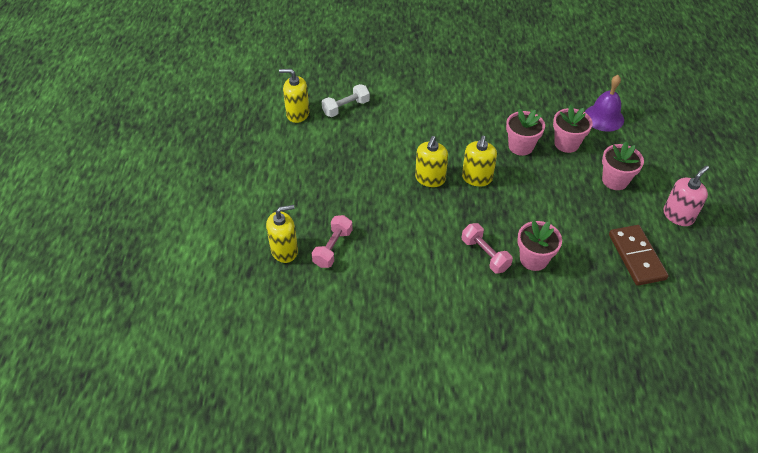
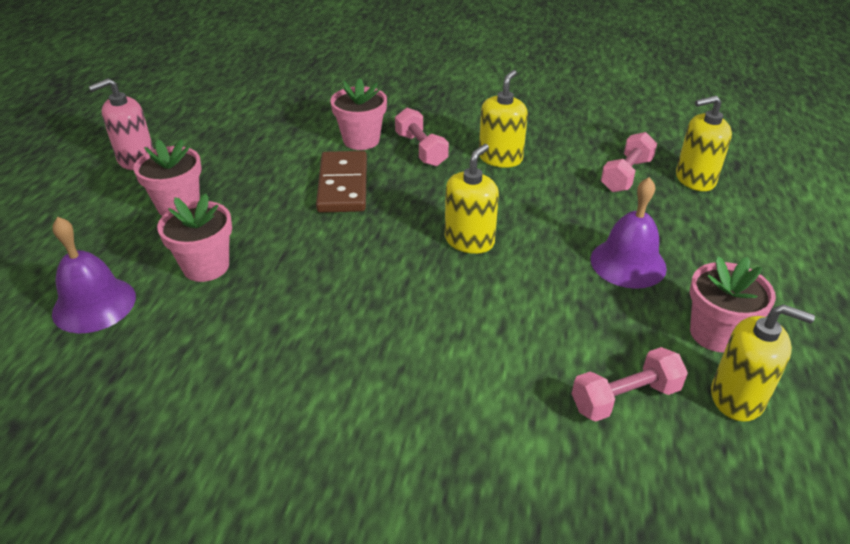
camera: 170 degrees left, 10 degrees down
(338, 175) = (628, 263): none -> purple bell
(346, 108) = (625, 398): white dumbbell -> pink dumbbell
(477, 178) = (391, 233): yellow soap dispenser -> yellow soap dispenser (500, 158)
(520, 146) = (290, 271): pink flower pot -> pink flower pot (715, 333)
(636, 257) = (233, 130): brown domino -> brown domino (342, 185)

